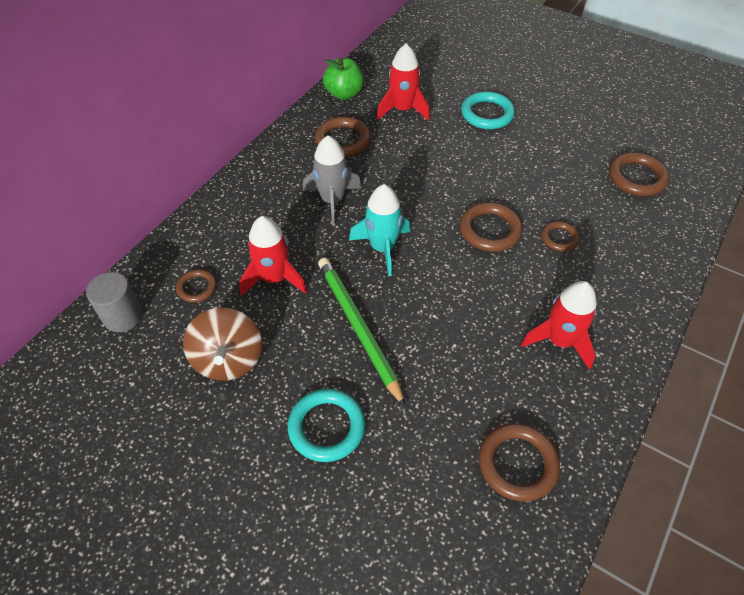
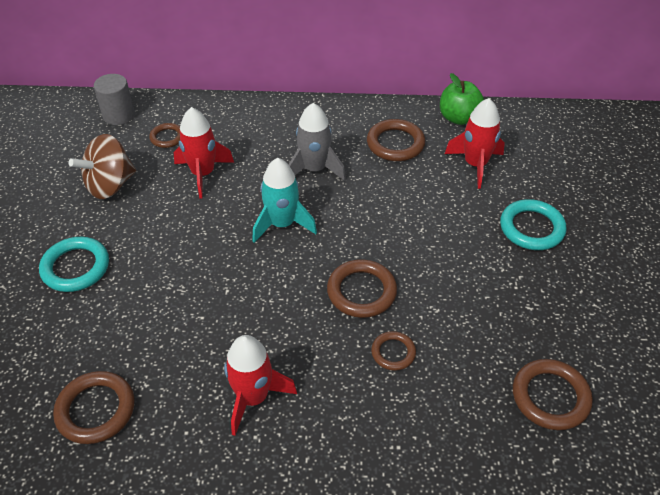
camera: 60 degrees right, 5 degrees down
(358, 328) = (182, 245): green pencil -> none

